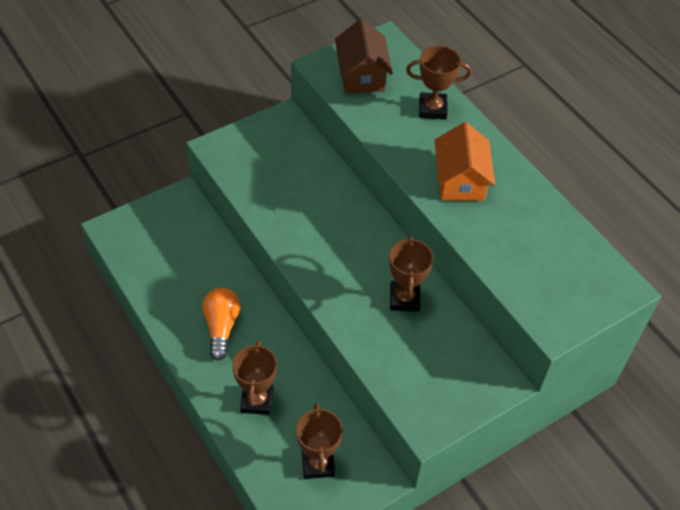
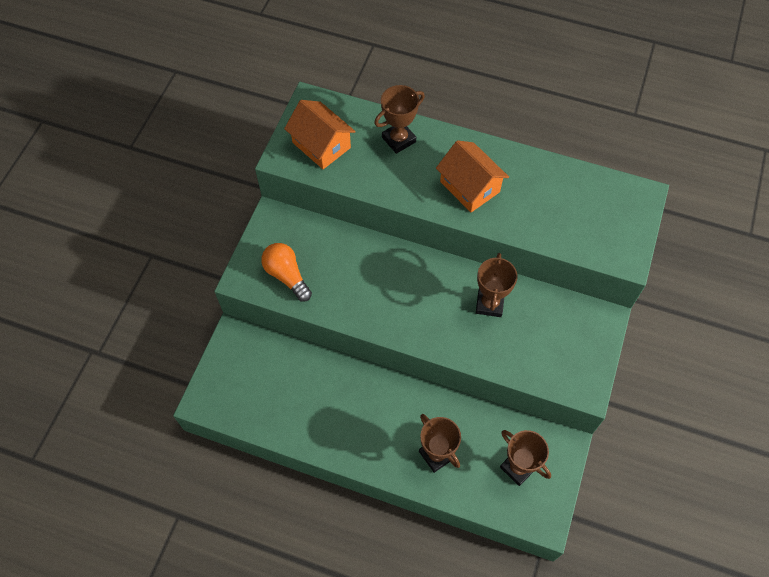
camera: 35 degrees left, 10 degrees up
(221, 327) = (361, 418): orange light bulb -> orange light bulb (287, 276)
(361, 75) = (321, 145): brown house -> orange house
(404, 299) = (489, 304): brown trophy -> brown trophy turned 45 degrees clockwise

